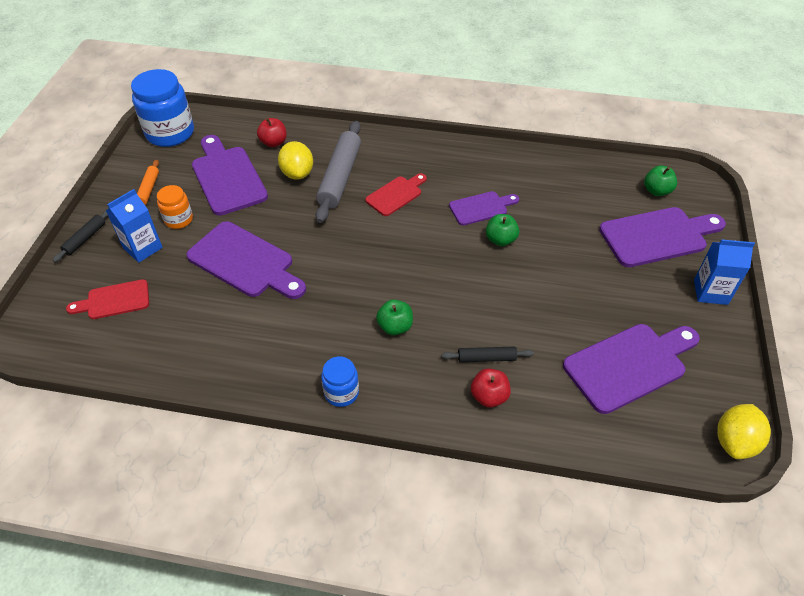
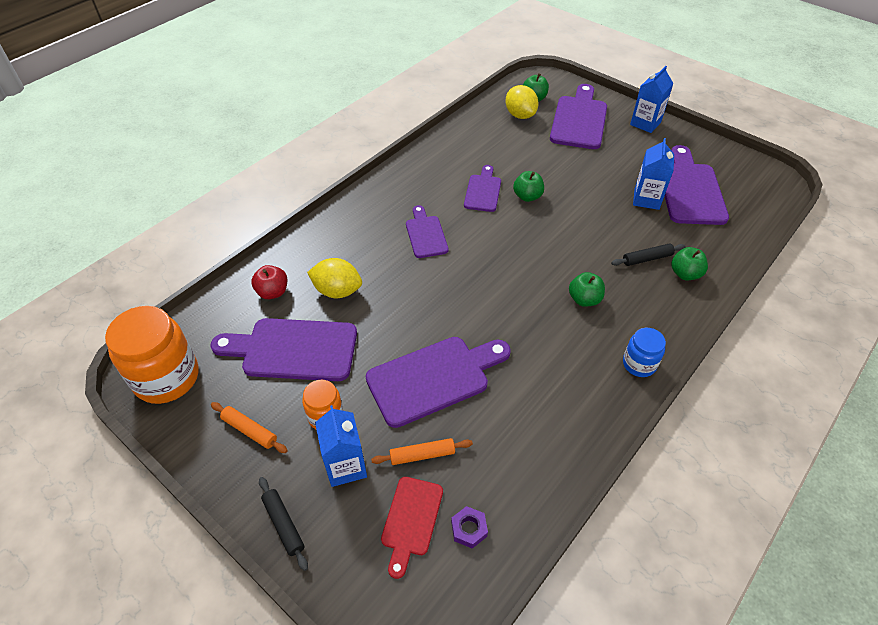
camera: 60 degrees left, 0 degrees up
(120, 335) = (469, 529): none -> purple nut
(170, 133) = (167, 378): blue jar -> orange jar
(171, 284) = (422, 455): none -> orange rolling pin
(340, 177) = (370, 262): grey rolling pin -> none
(396, 195) = (425, 234): red cutting board -> purple cutting board
(486, 358) = (647, 259): black rolling pin -> black rolling pin turned 45 degrees clockwise
(489, 396) = (685, 274): red apple -> green apple
(578, 331) = (646, 199): none -> blue carton
(734, 442) = (773, 176): yellow lemon -> yellow lemon (520, 115)

